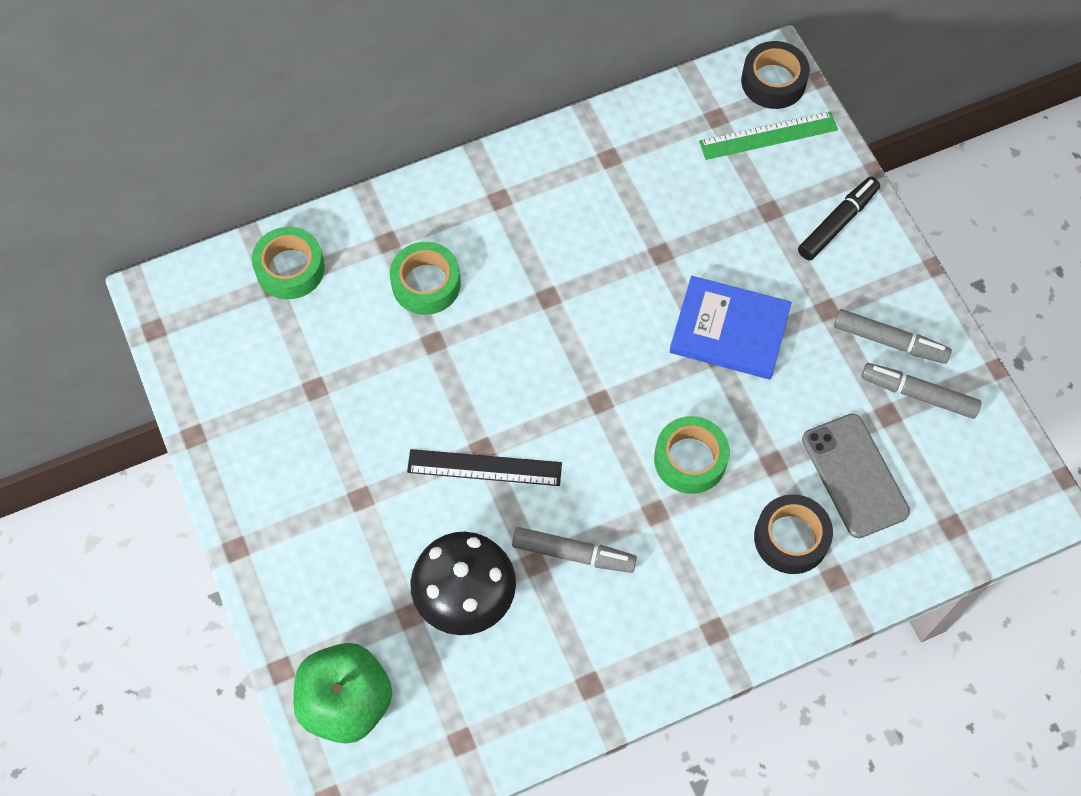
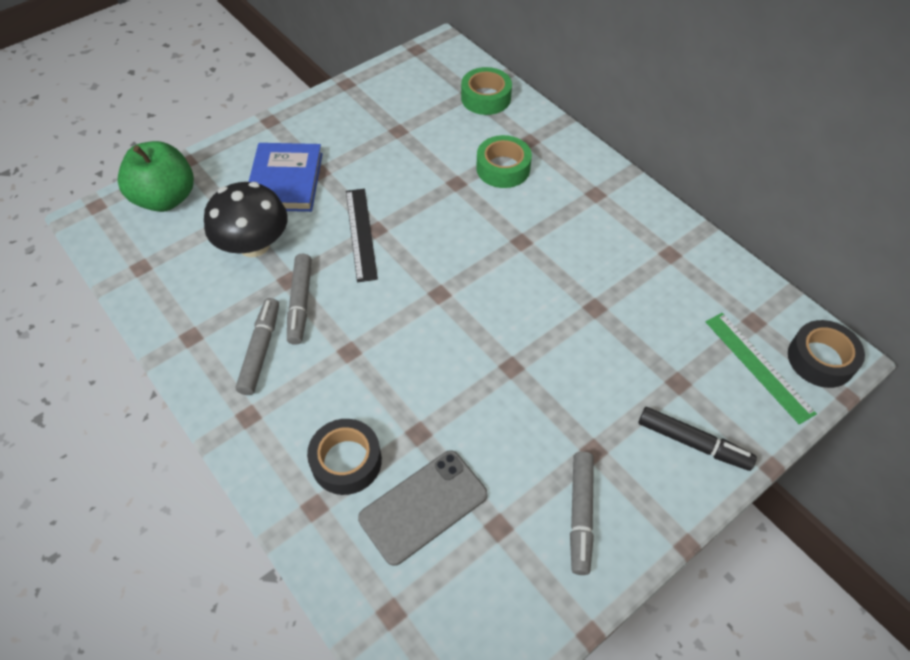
camera: 75 degrees right, 10 degrees down
(690, 459) = (404, 367): green tape -> none
(729, 331) = (538, 373): blue book -> blue book (285, 181)
(918, 394) = (530, 553): grey marker -> grey marker (260, 350)

